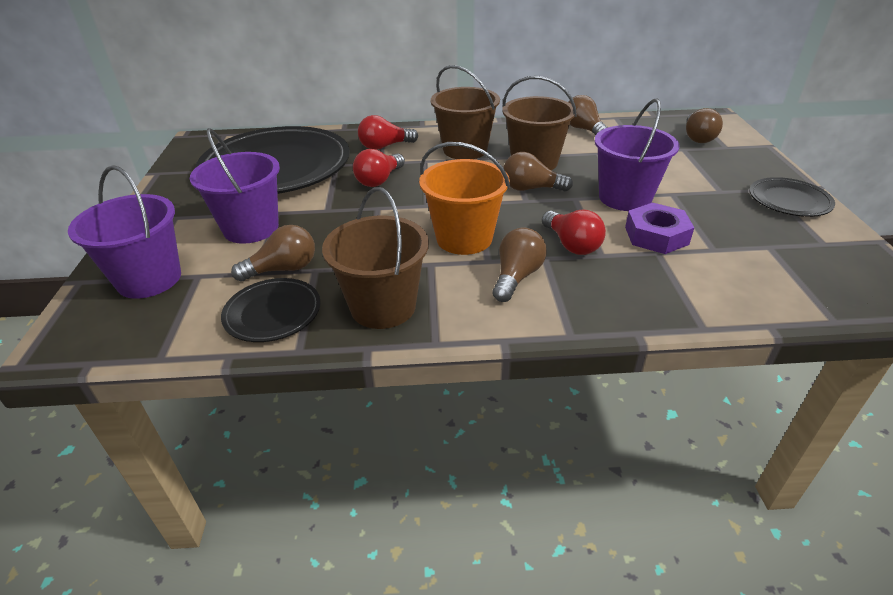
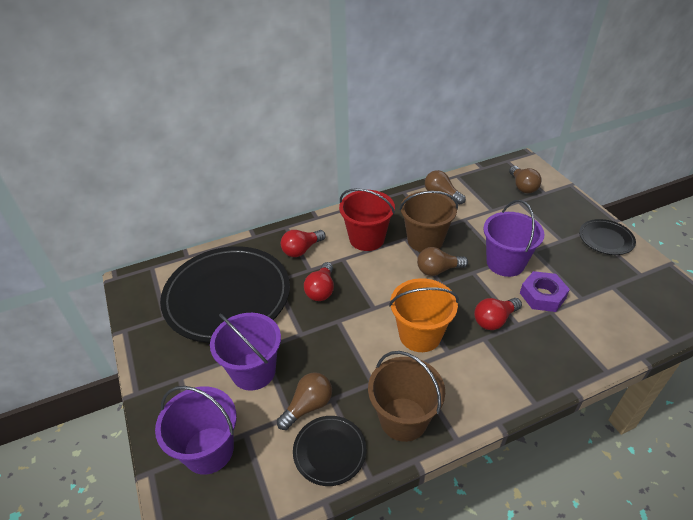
camera: 20 degrees left, 5 degrees up
(465, 150) = (367, 239): brown bucket -> red bucket
(517, 277) = (475, 362): brown light bulb -> none
(571, 244) = (494, 320): red light bulb -> red light bulb turned 105 degrees clockwise

